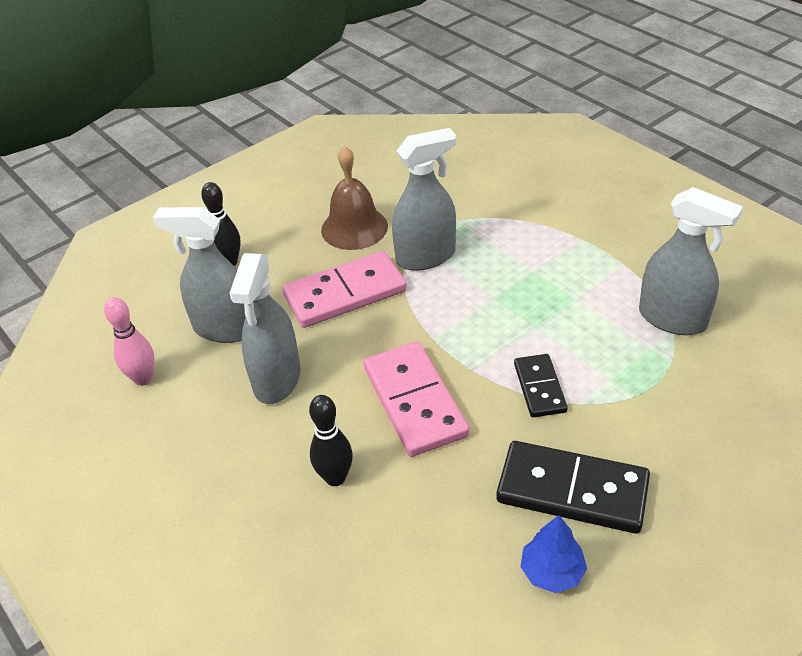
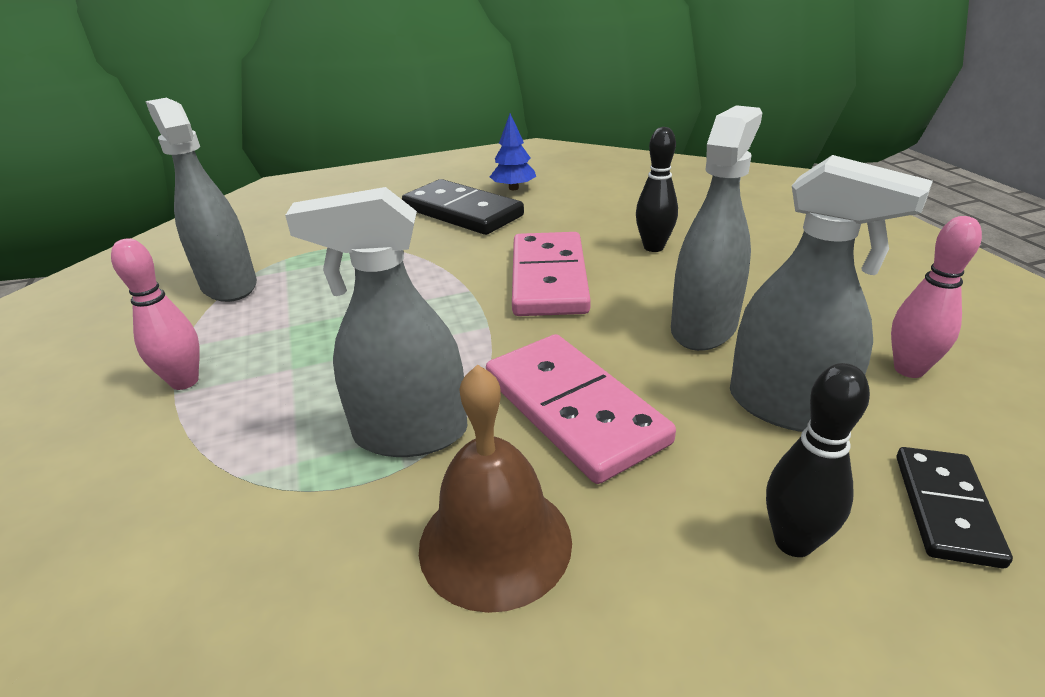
camera: 160 degrees left, 10 degrees down
(345, 293) = (574, 409): pink domino -> pink domino turned 60 degrees clockwise
(540, 388) = (419, 265): black domino -> black domino (945, 508)
(586, 246) = (185, 381): none -> pink bowling pin

